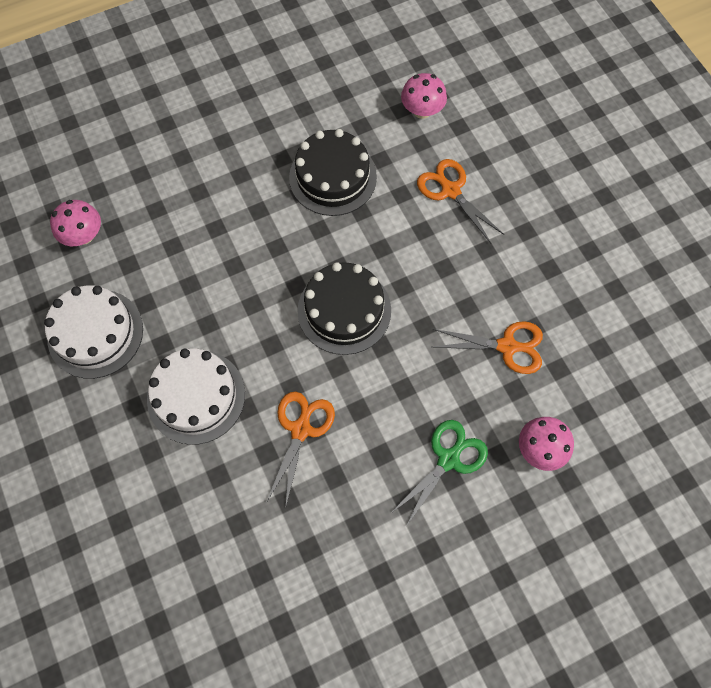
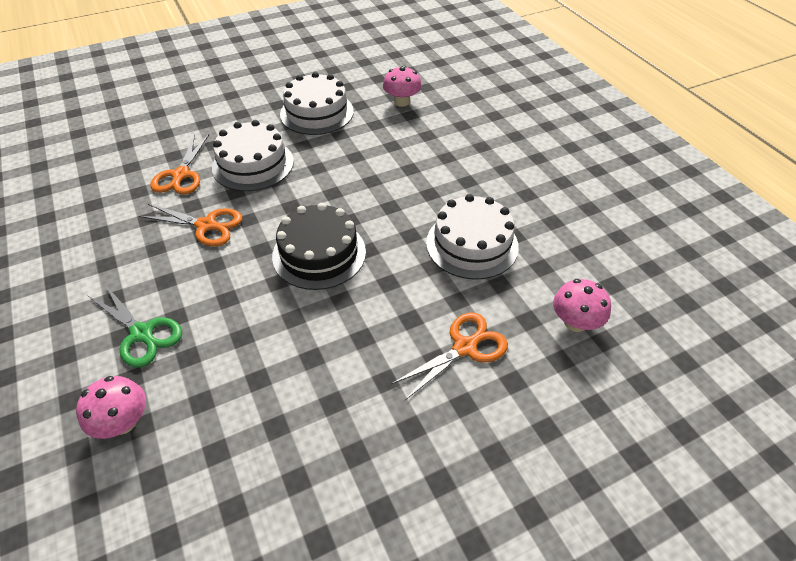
camera: 90 degrees right, 20 degrees down
(332, 177) = (472, 244): black cake -> white cake
(507, 346) = (255, 396): orange scissors -> orange scissors (181, 175)

